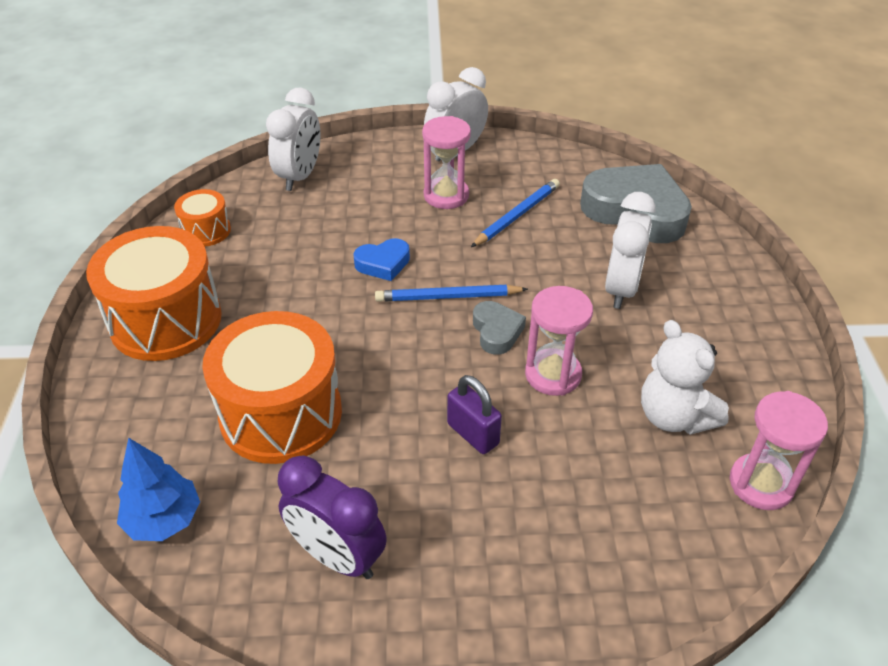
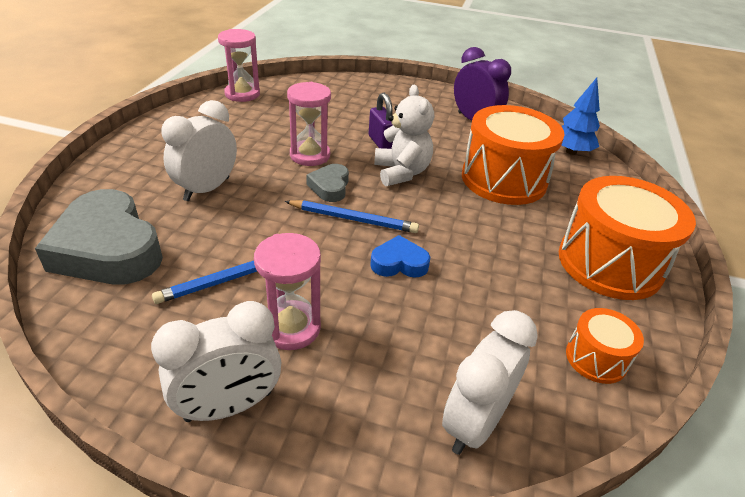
camera: 165 degrees left, 5 degrees down
(674, 416) = (255, 122): white teddy bear -> white teddy bear (401, 172)

